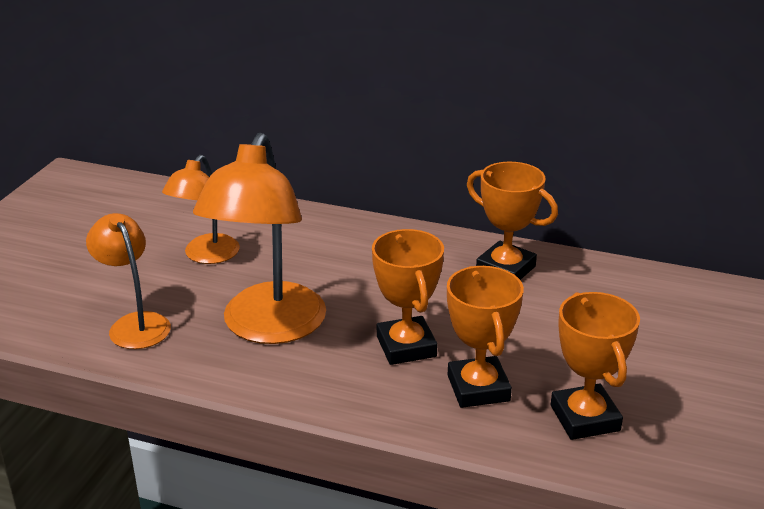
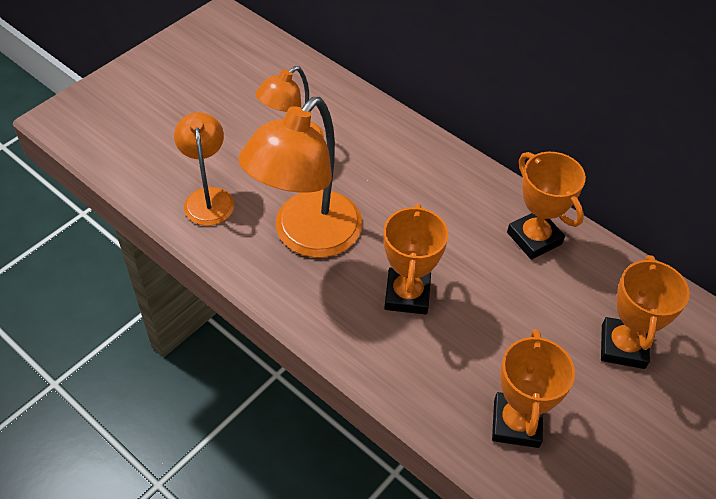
camera: 20 degrees right, 20 degrees up
(478, 388) = (444, 359): orange trophy -> orange trophy (623, 346)

